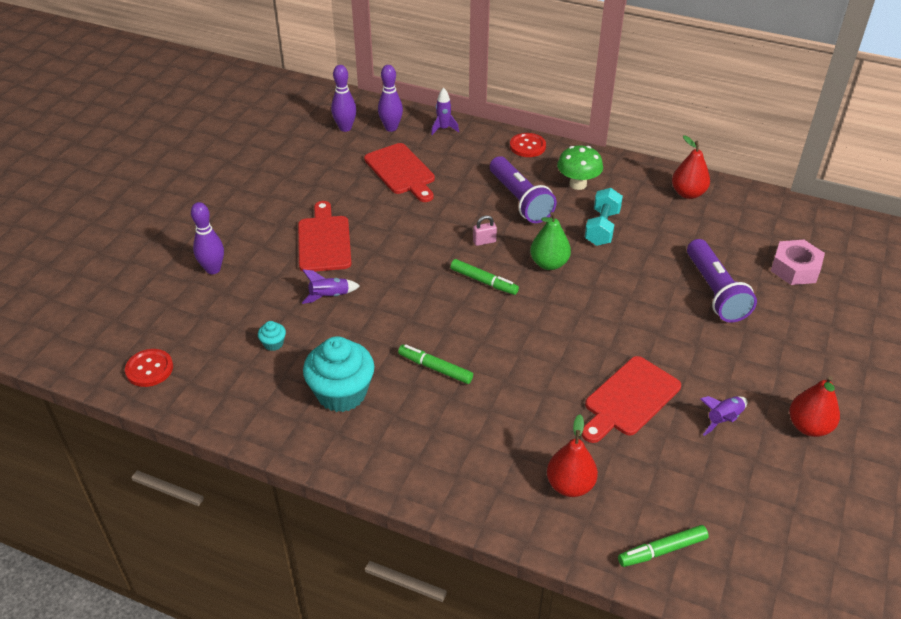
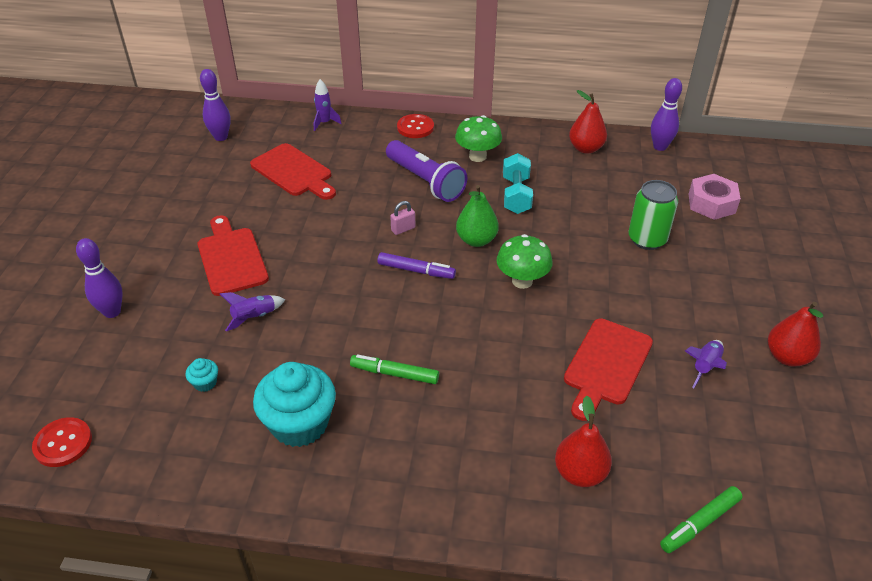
camera: 15 degrees left, 0 degrees up
(391, 128) = (269, 130): purple bowling pin -> purple bowling pin (660, 147)
(484, 281) = (416, 270): green marker -> purple marker
(578, 309) = (522, 281): none -> green mushroom
(715, 292) = (647, 239): purple flashlight -> green can

